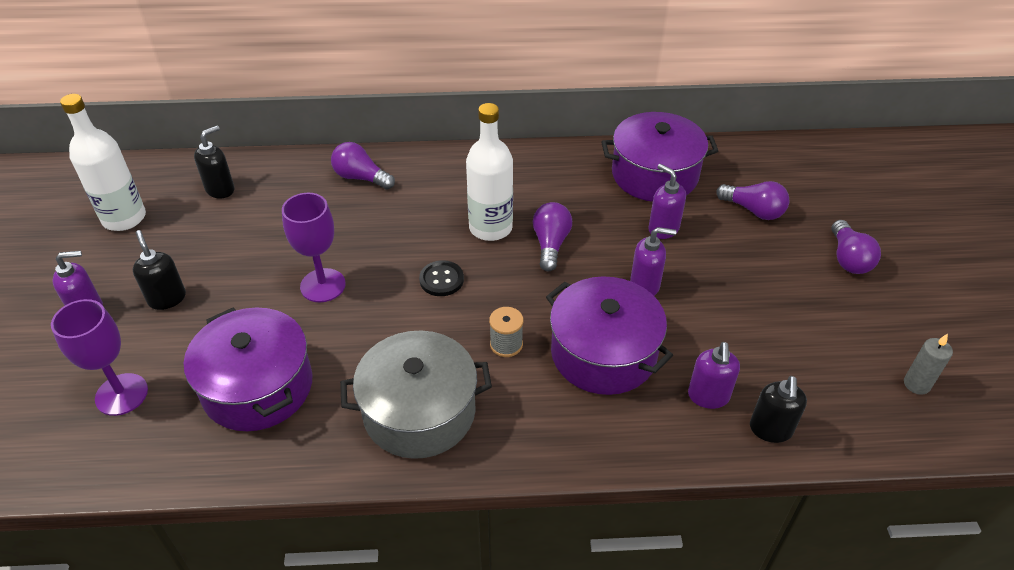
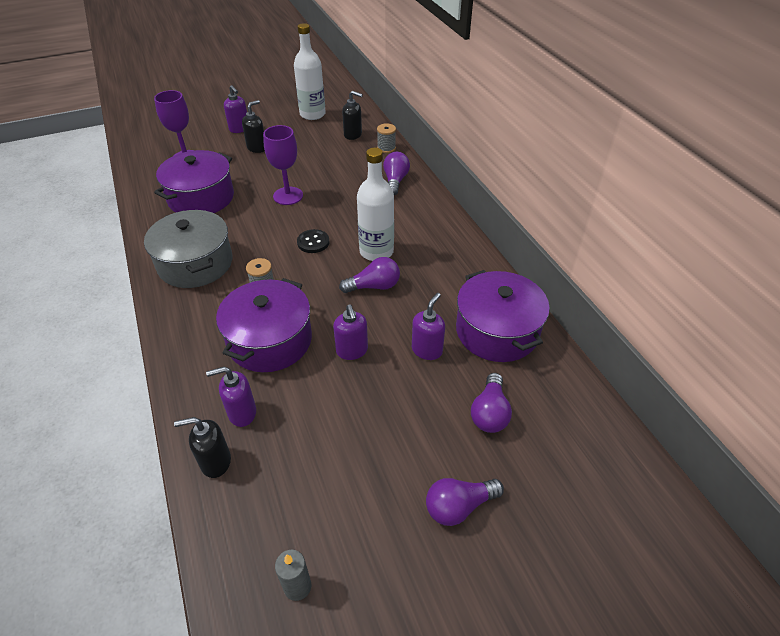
camera: 70 degrees right, 0 degrees up
(280, 167) = (386, 148): none -> grey spool

